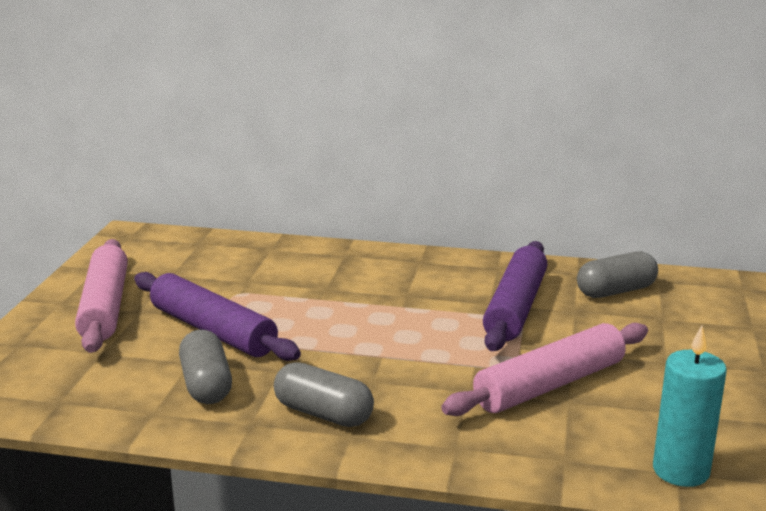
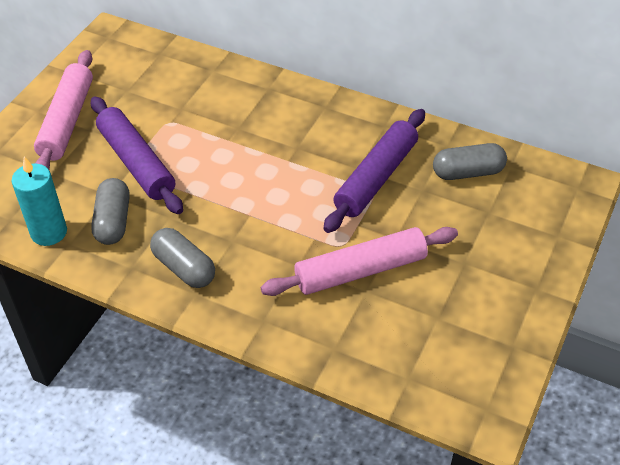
camera: 15 degrees right, 25 degrees up
(681, 471) = (412, 377): turquoise candle -> turquoise candle (49, 232)

